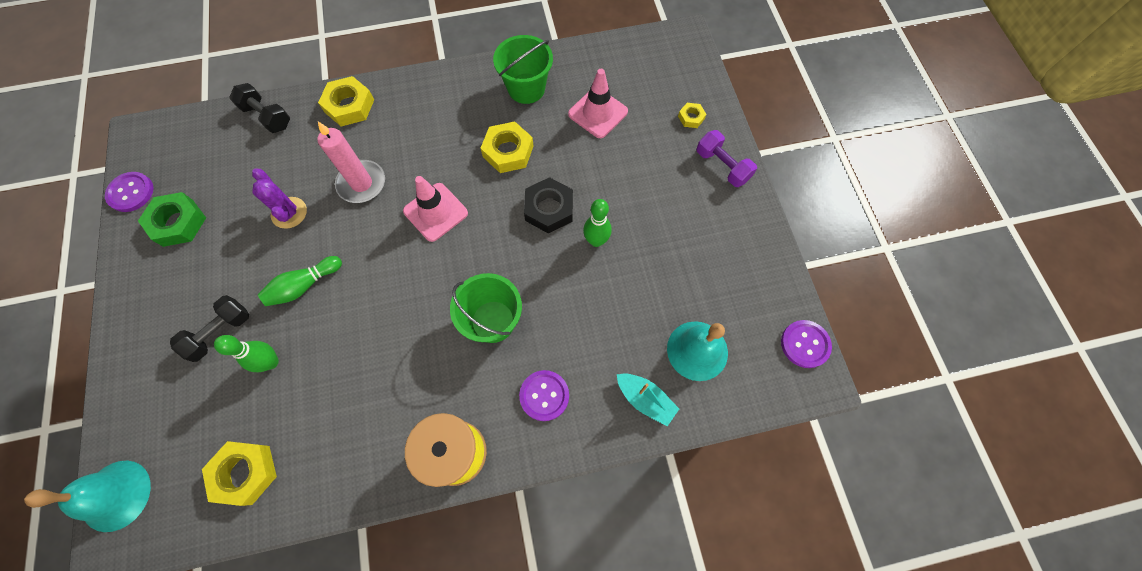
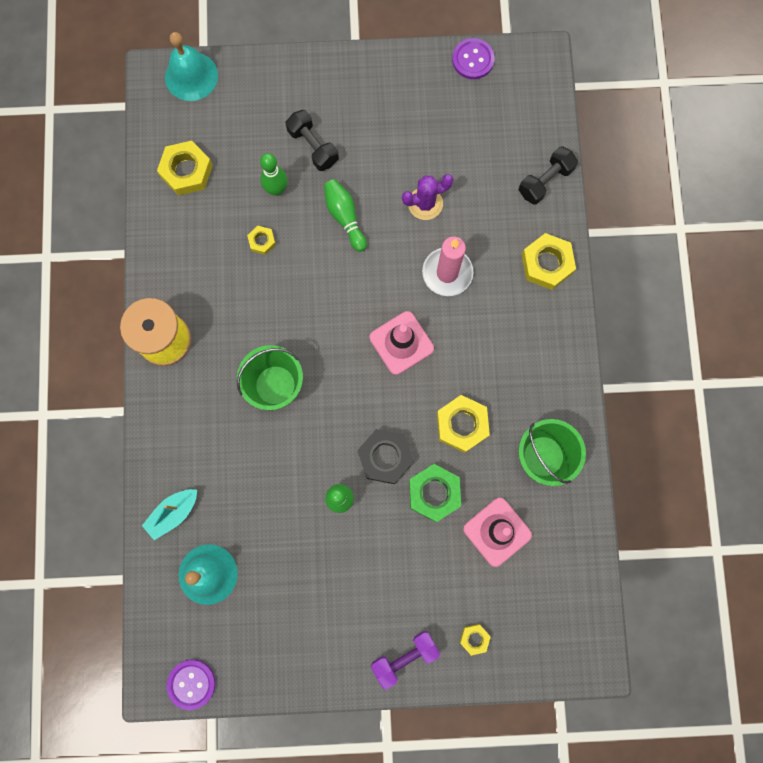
camera: 100 degrees right, 10 degrees up
(178, 223) = (432, 104): green nut -> green nut (434, 493)
(333, 366) = (262, 241): none -> yellow nut
(544, 395) = (196, 422): purple button -> none

